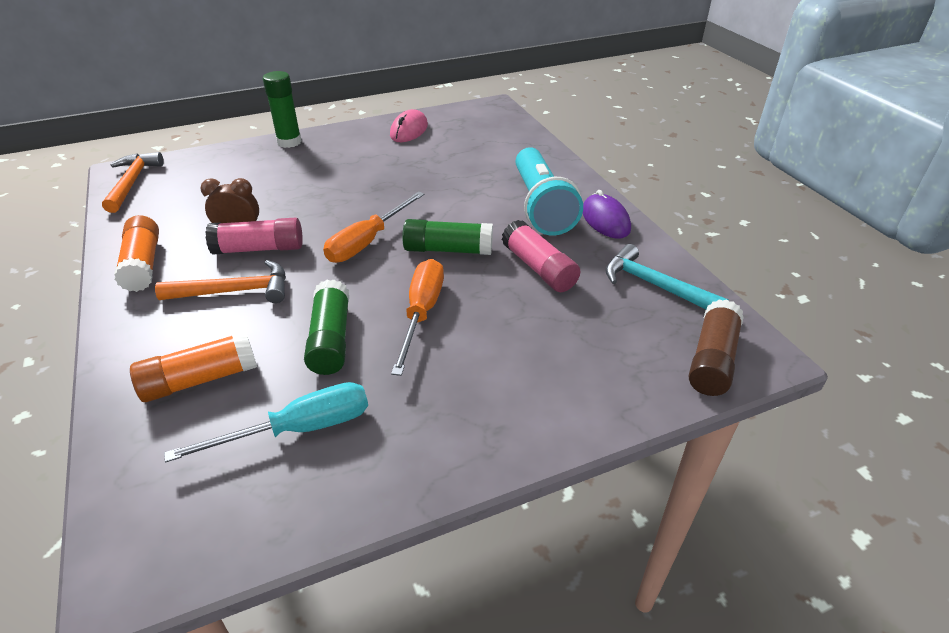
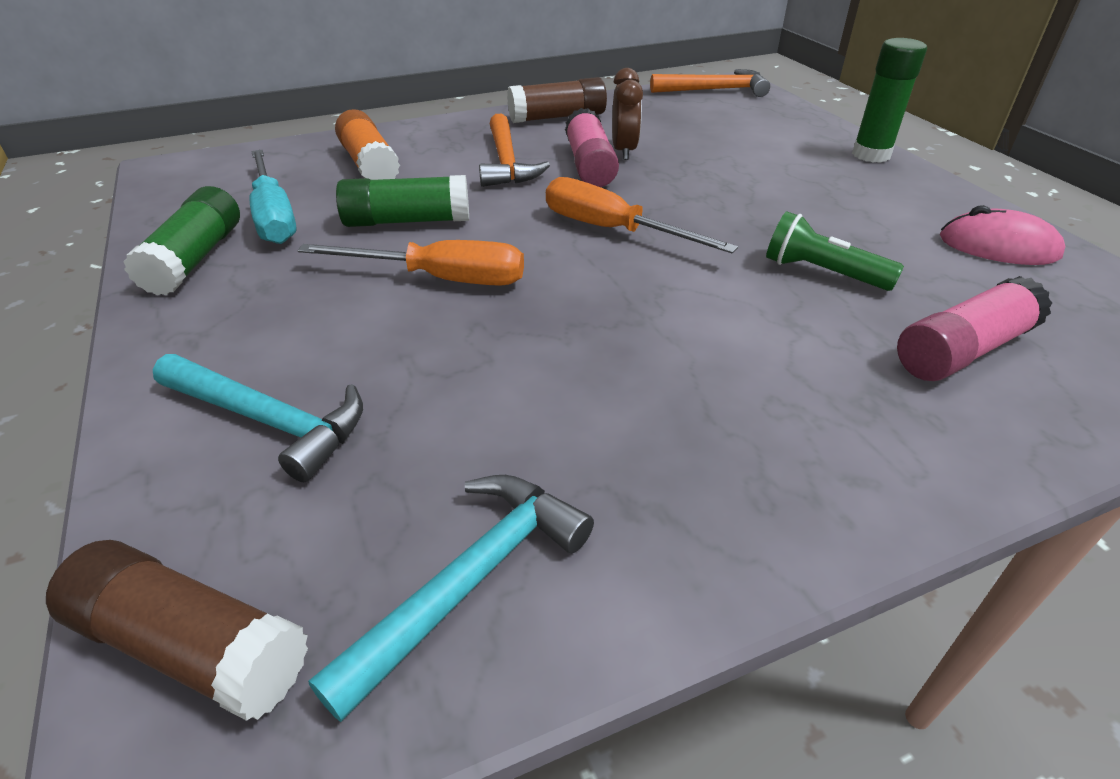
camera: 90 degrees right, 0 degrees up
(143, 264) = (557, 117): orange glue stick -> brown glue stick
(428, 178) = (822, 273): none -> green flashlight
(448, 249) = (597, 297): green glue stick -> green glue stick (196, 259)
(538, 268) = (543, 396): pink glue stick -> pink glue stick (962, 350)
(541, 206) = (771, 412): turquoise flashlight -> none
(572, 368) = (268, 420): none -> turquoise hammer
(605, 220) = (742, 521): purple mouse -> none

